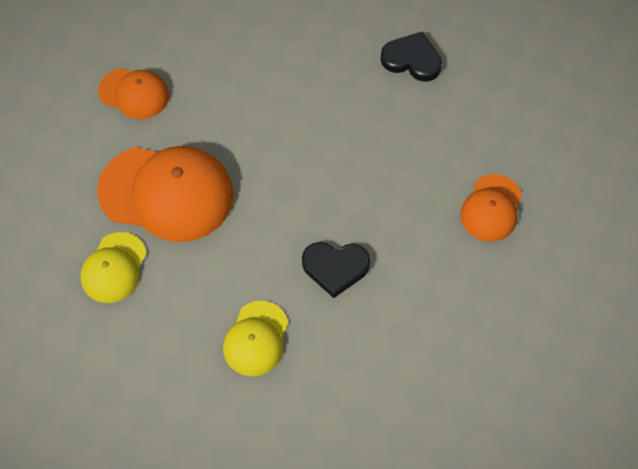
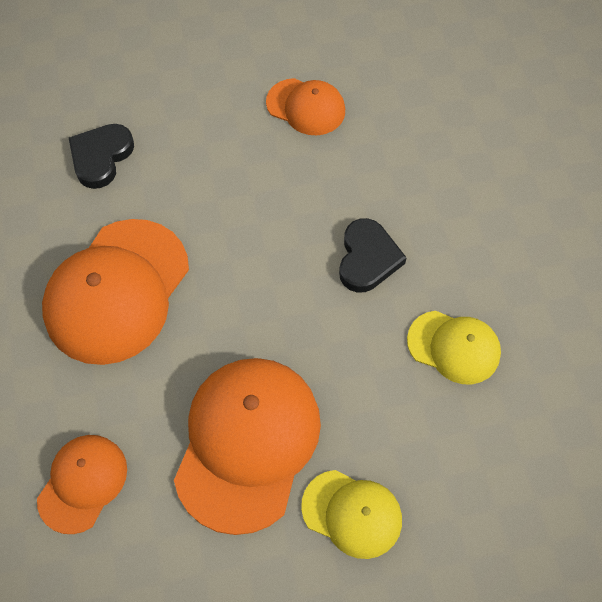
camera: 85 degrees left, 0 degrees up
(287, 90) = (117, 291): none -> orange cap

